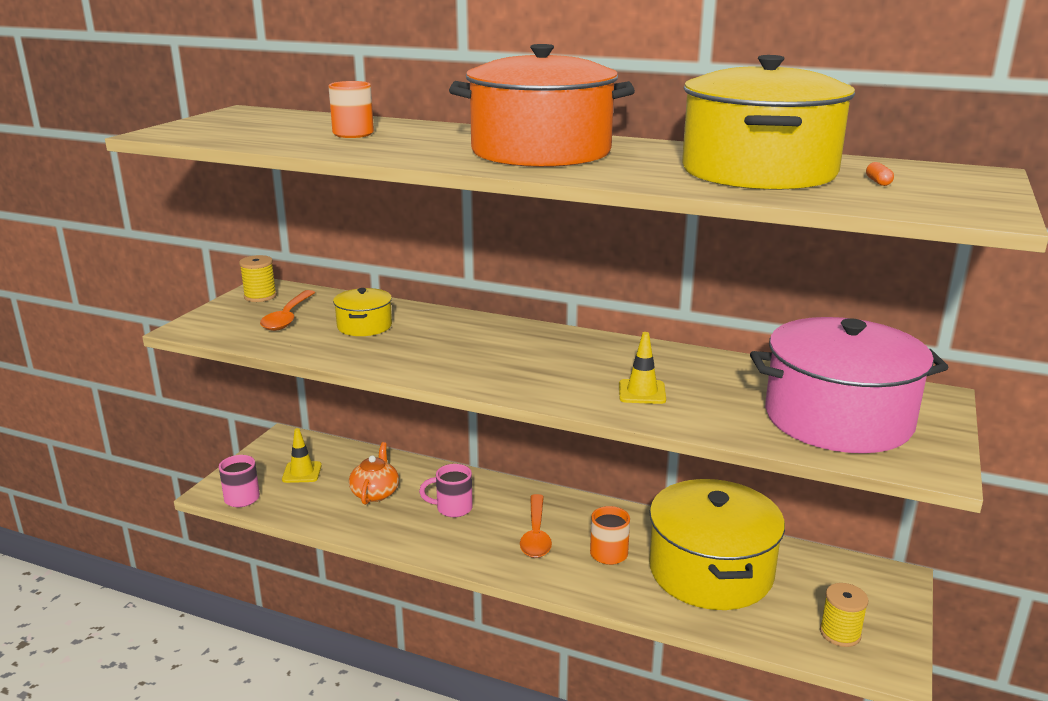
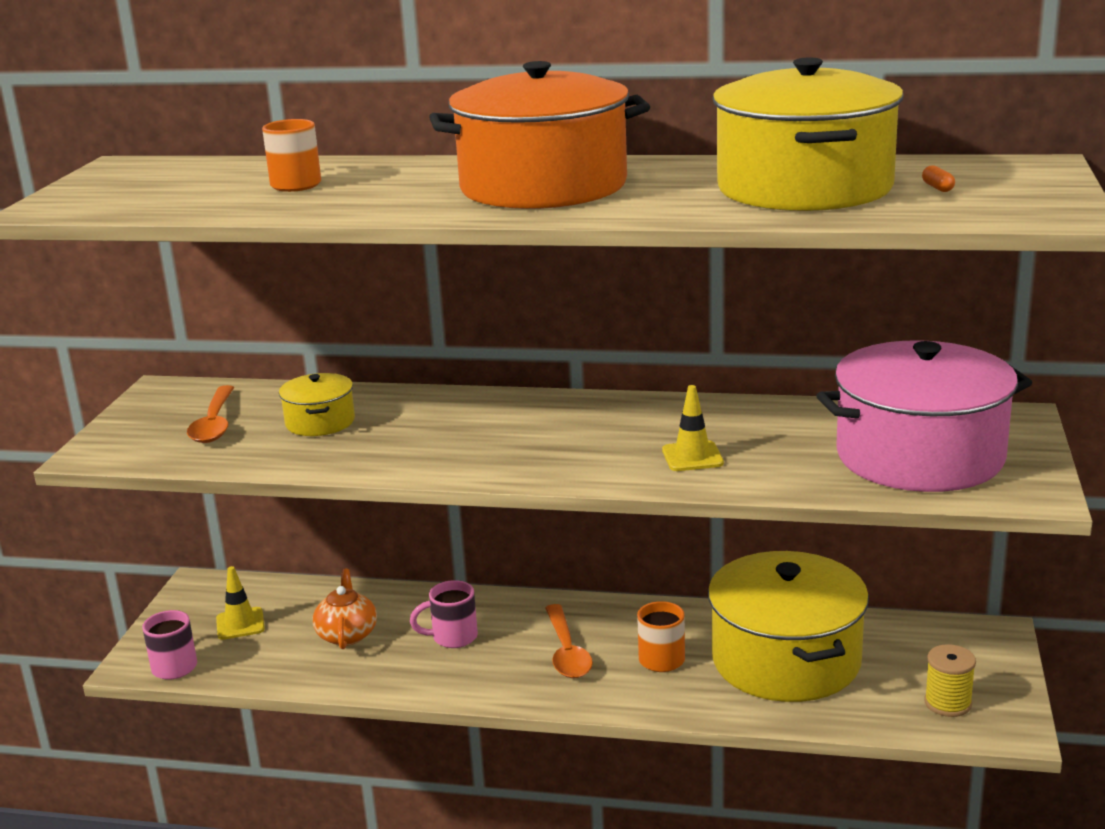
camera: 10 degrees left, 0 degrees up
(260, 296) = (162, 401): yellow spool -> none

